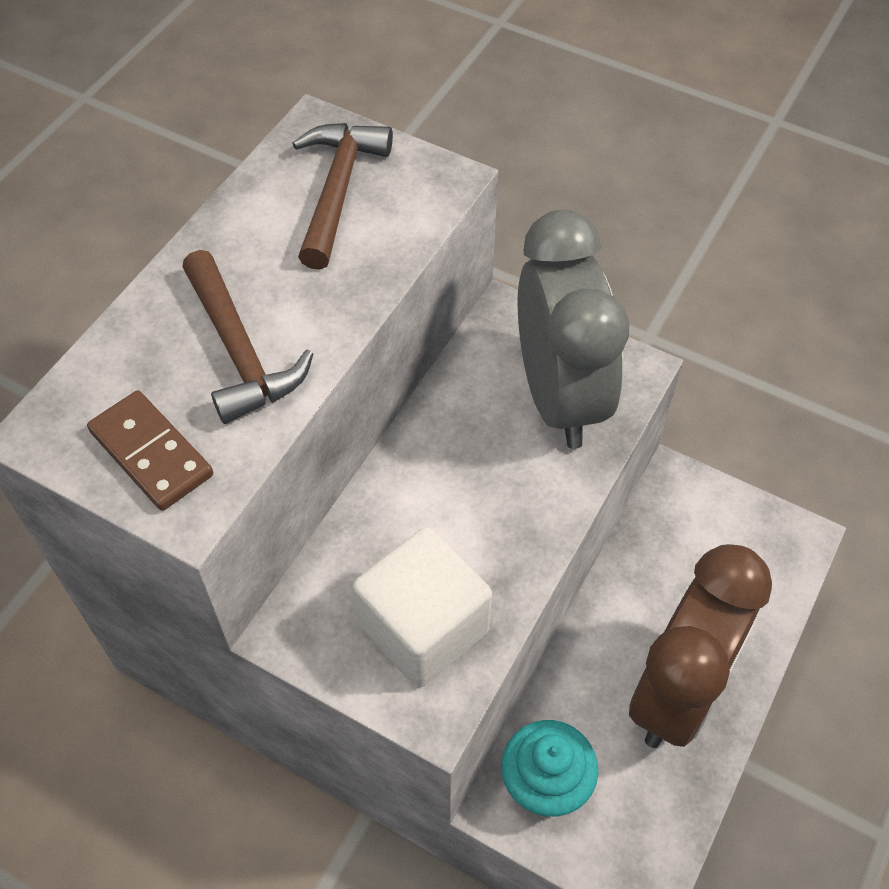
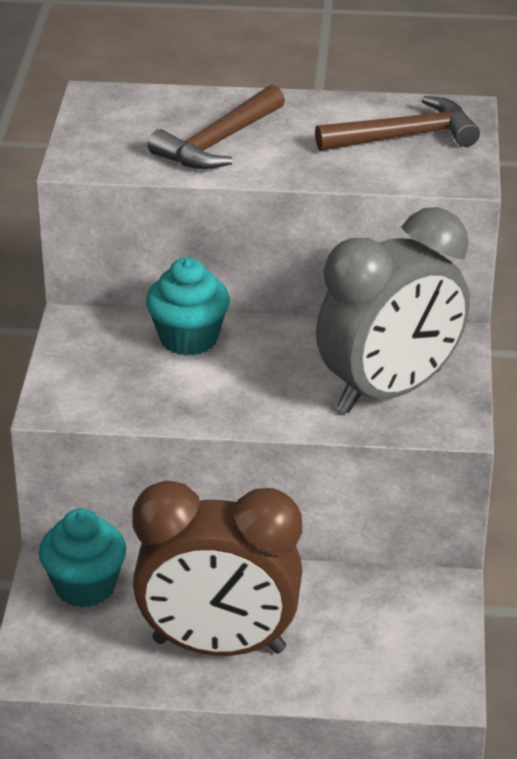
camera: 65 degrees right, 20 degrees down
(151, 453) = (109, 137): brown domino -> none
(382, 531) = (188, 338): none -> turquoise cupcake
(423, 628) = (119, 382): white cube -> none

